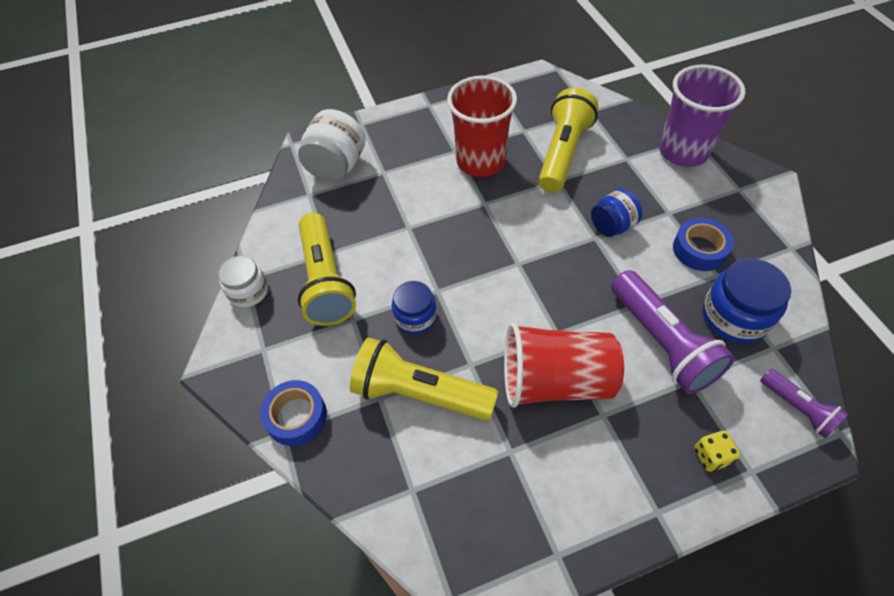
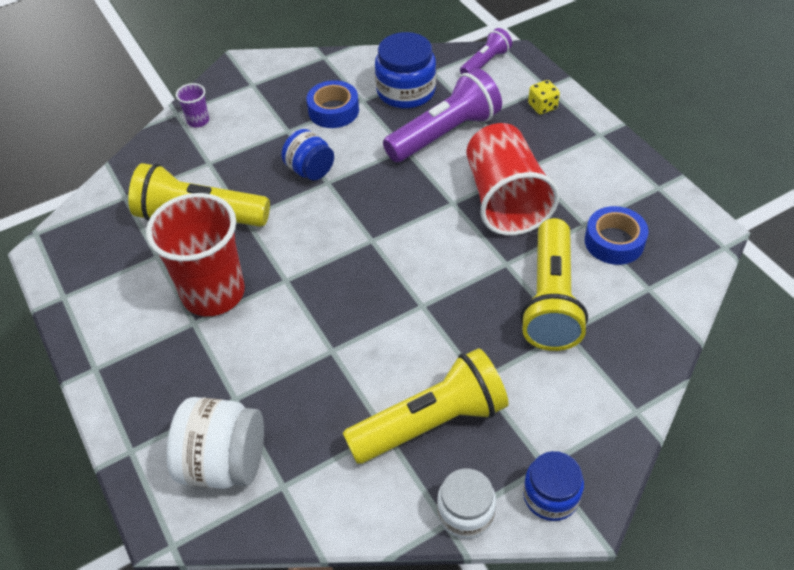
camera: 100 degrees left, 5 degrees down
(296, 416) = (614, 404): blue tape -> blue tape (614, 242)
(415, 317) = (461, 319): blue jar -> blue jar (550, 496)
(683, 151) = (198, 121): purple cup -> purple cup, size x0.42

